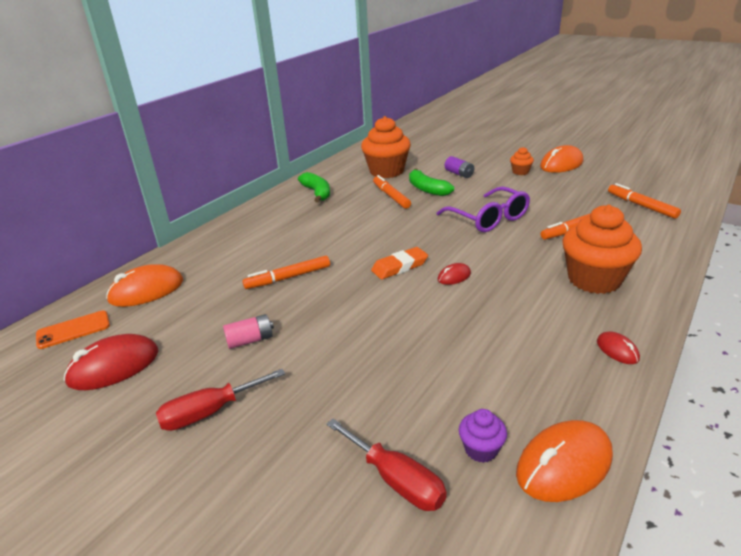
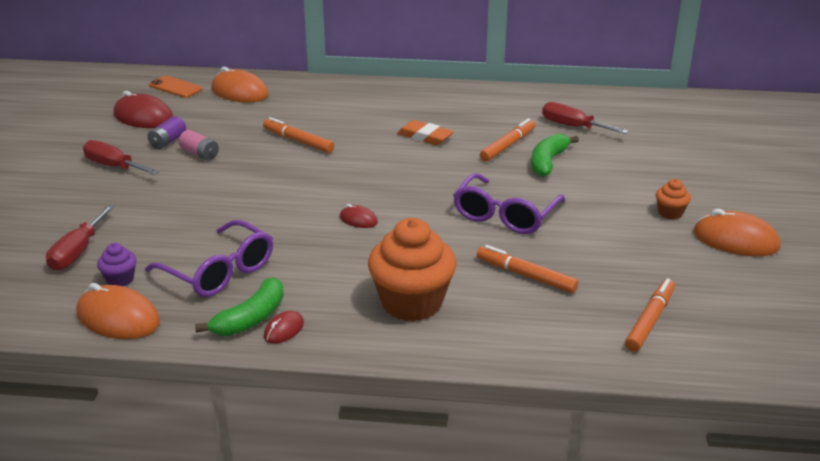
camera: 60 degrees right, 0 degrees up
(317, 193) = (476, 105): green banana -> green banana (251, 318)
(386, 171) = (573, 127): orange cupcake -> red screwdriver
(399, 267) = (356, 187): orange eraser -> orange eraser (425, 137)
(459, 174) = (615, 172): purple battery -> purple battery (168, 141)
(500, 370) = (219, 272): none -> purple glasses

